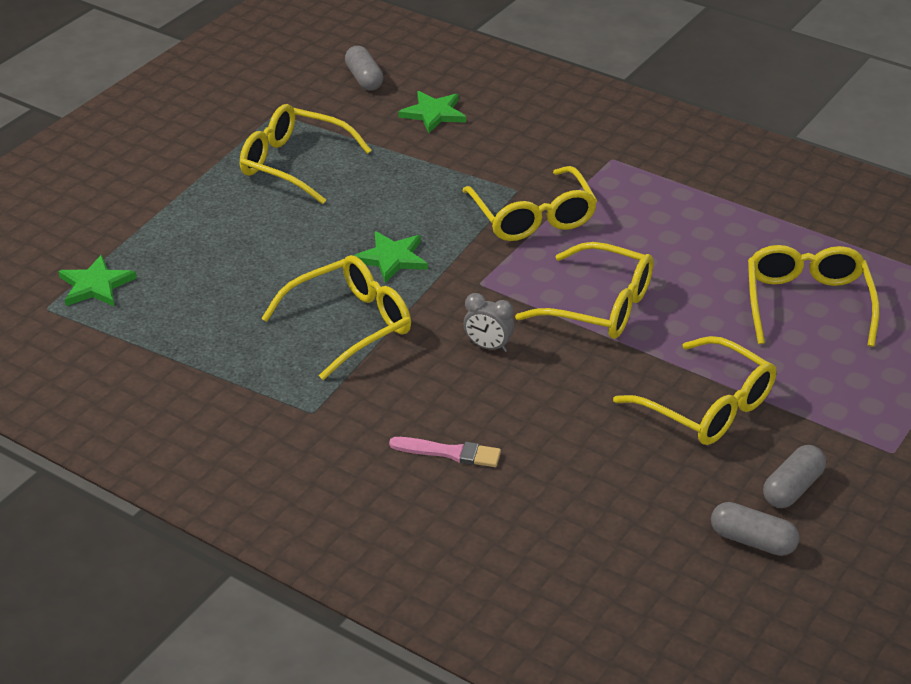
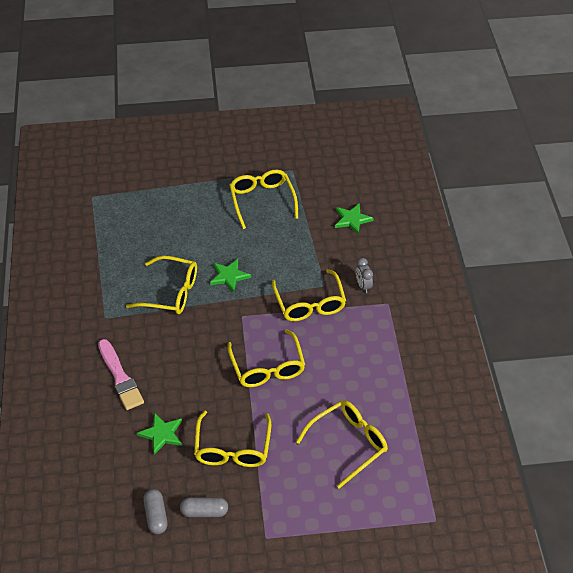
camera: 50 degrees right, 10 degrees up
(95, 285) = (119, 200): green star -> green star (162, 434)
(364, 79) = (352, 179): grey capsule -> none
(450, 453) = (120, 377): pink brush -> pink brush, size x1.57
(488, 346) = (200, 346): grey clock -> grey clock (363, 286)
(532, 217) = (309, 303): yellow glasses -> yellow glasses turned 45 degrees counterclockwise

